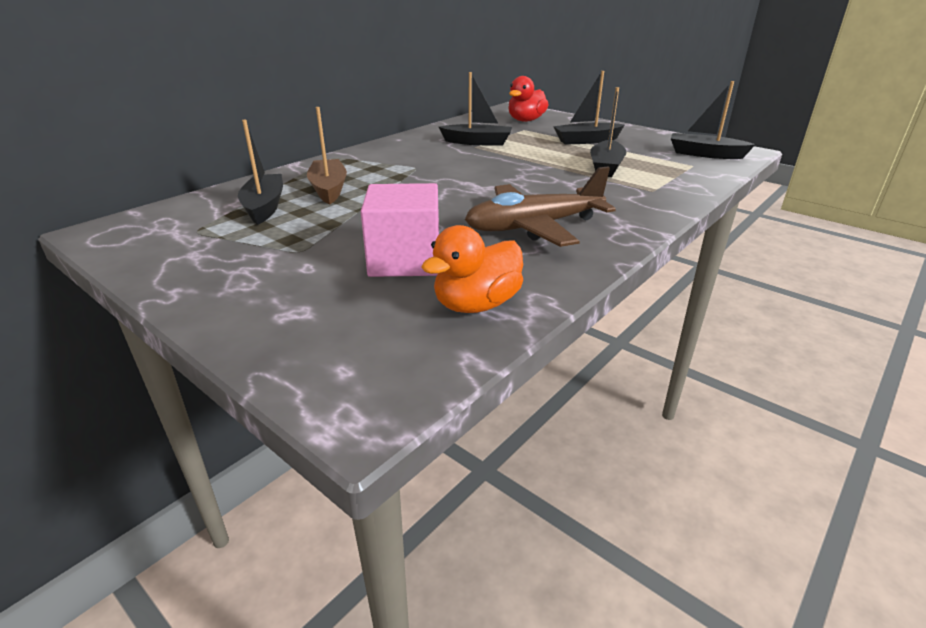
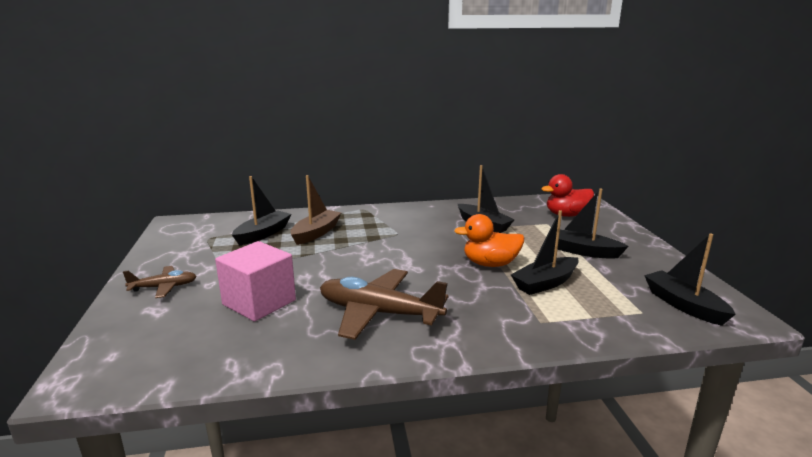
camera: 40 degrees right, 10 degrees down
(252, 291) = (164, 287): none -> brown plane
(476, 305) = (234, 353): orange duck -> orange duck (490, 264)

